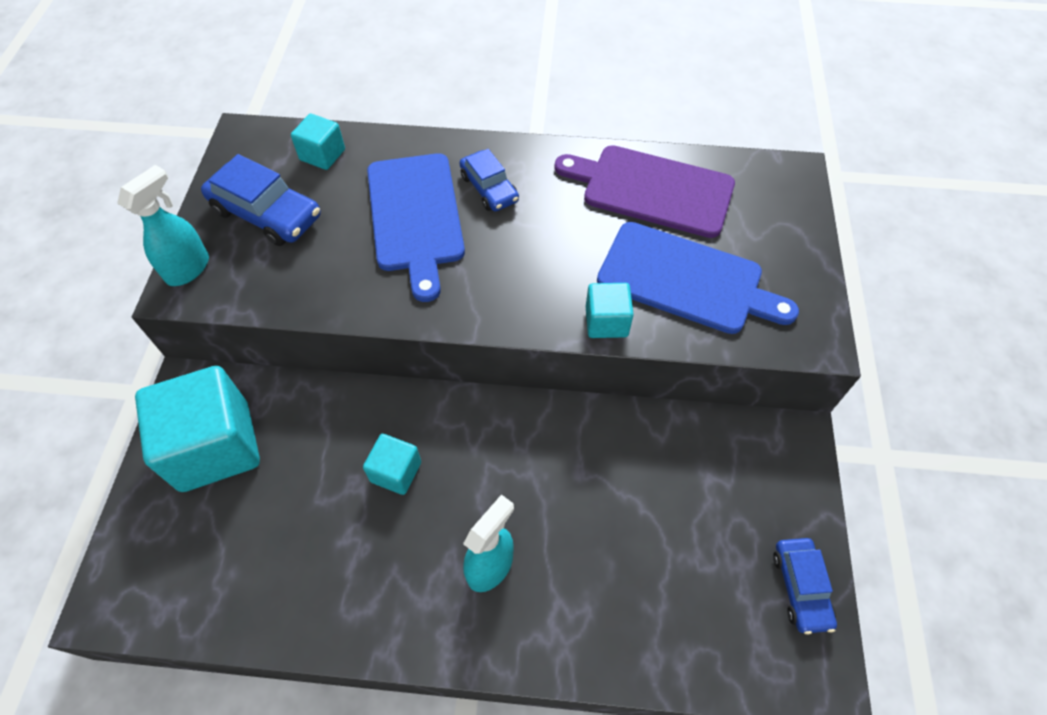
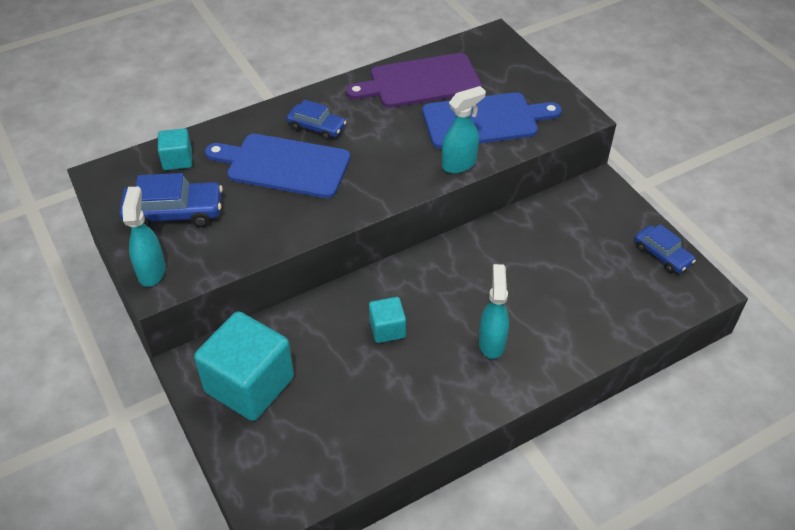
camera: 35 degrees left, 10 degrees down
(415, 217) = (283, 165): blue cutting board -> blue cutting board turned 150 degrees clockwise
(606, 322) = (459, 164): turquoise cube -> turquoise spray bottle

